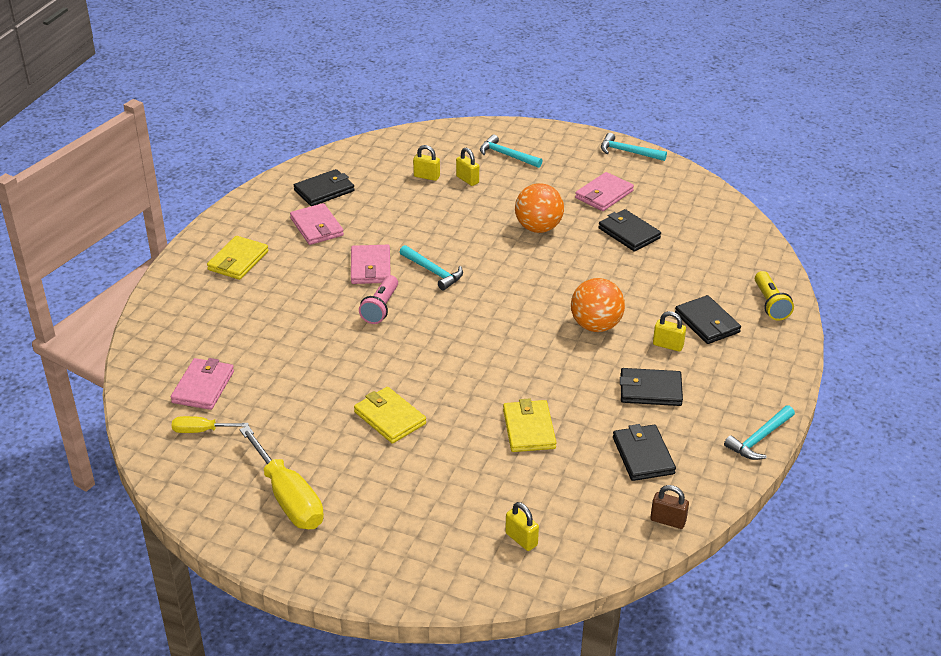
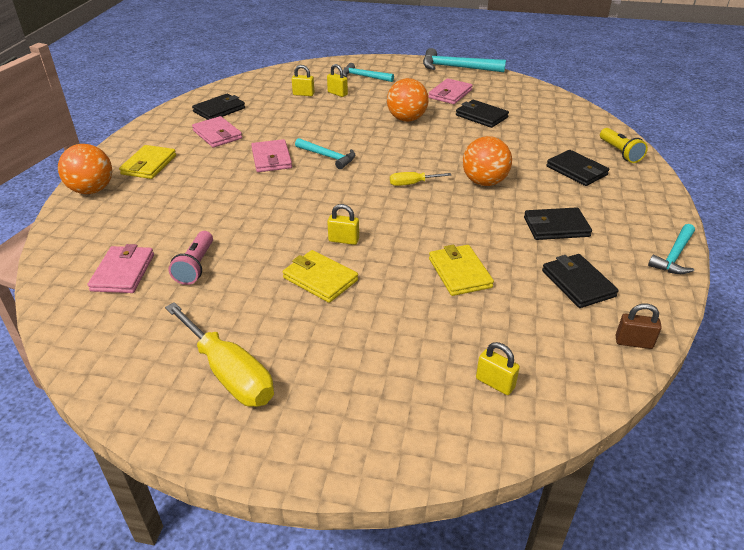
camera: 10 degrees left, 0 degrees up
(177, 287) = (92, 190): none -> orange ball
(201, 430) = (123, 315): yellow screwdriver -> yellow screwdriver (412, 184)
(381, 308) = (288, 188): pink flashlight -> pink flashlight (196, 266)
(628, 152) = (457, 67): turquoise hammer -> turquoise hammer, size x1.57
(668, 345) = (553, 190): yellow padlock -> yellow padlock (343, 240)

